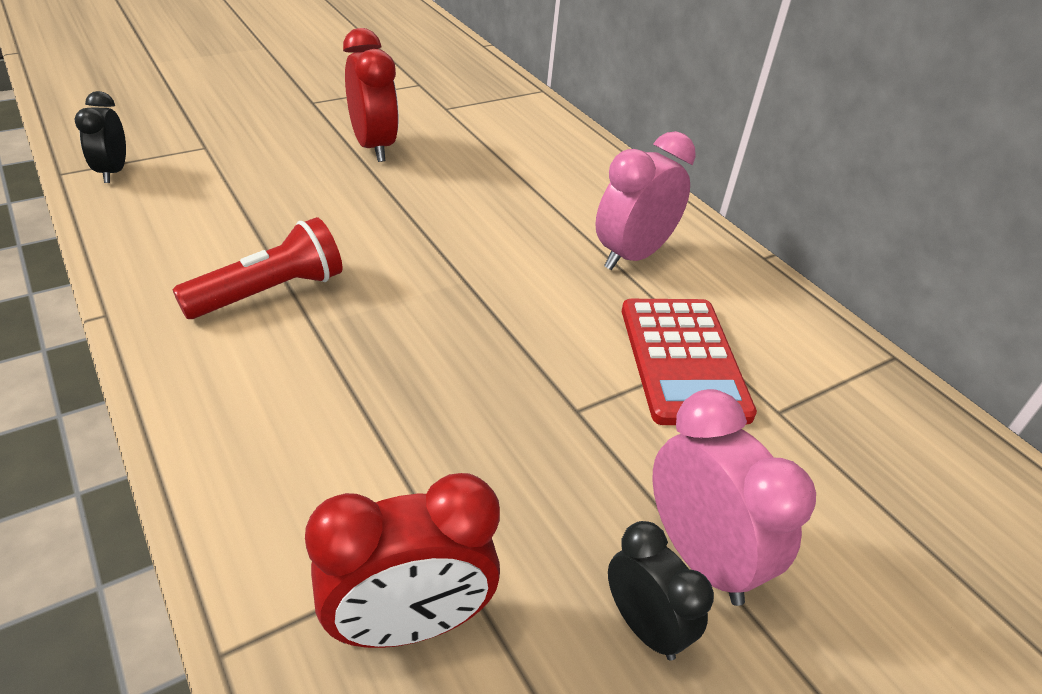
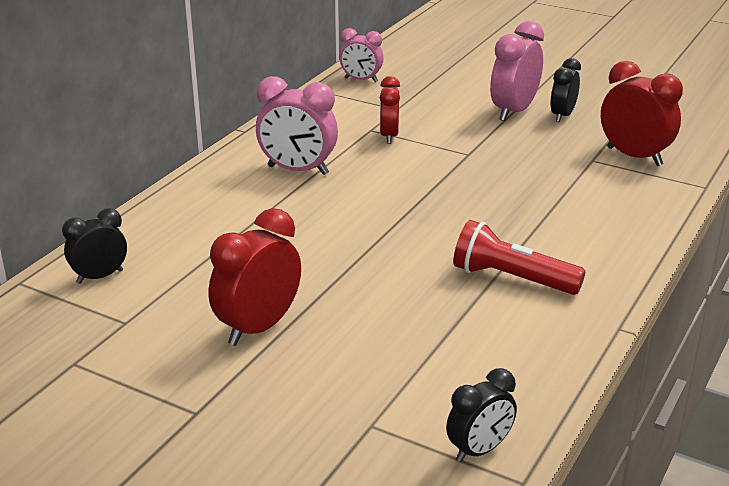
camera: 115 degrees left, 10 degrees down
(519, 114) = (100, 276): none -> black clock
(683, 361) = (389, 136): red calculator -> red clock
(916, 423) = (361, 80): none -> pink clock

